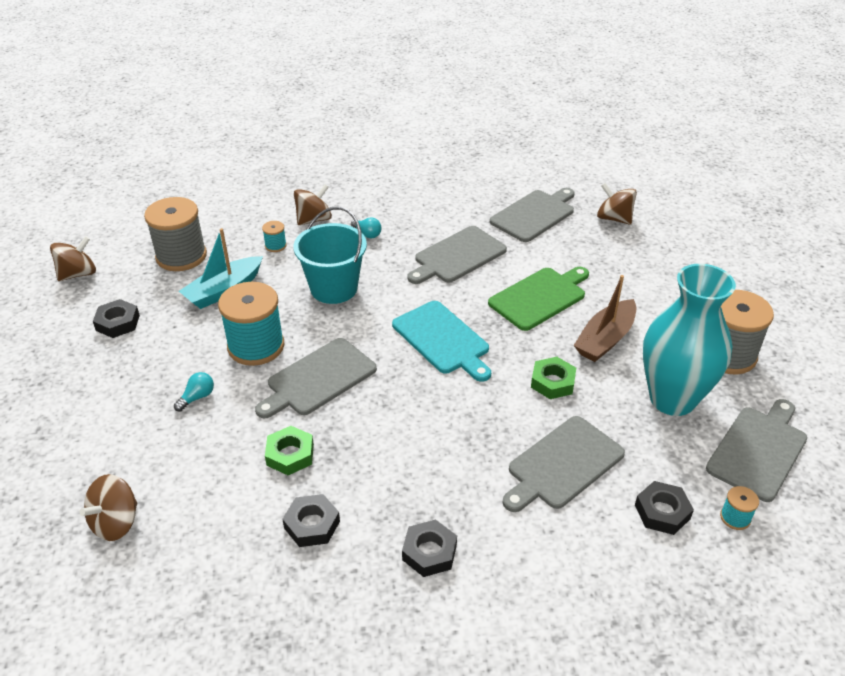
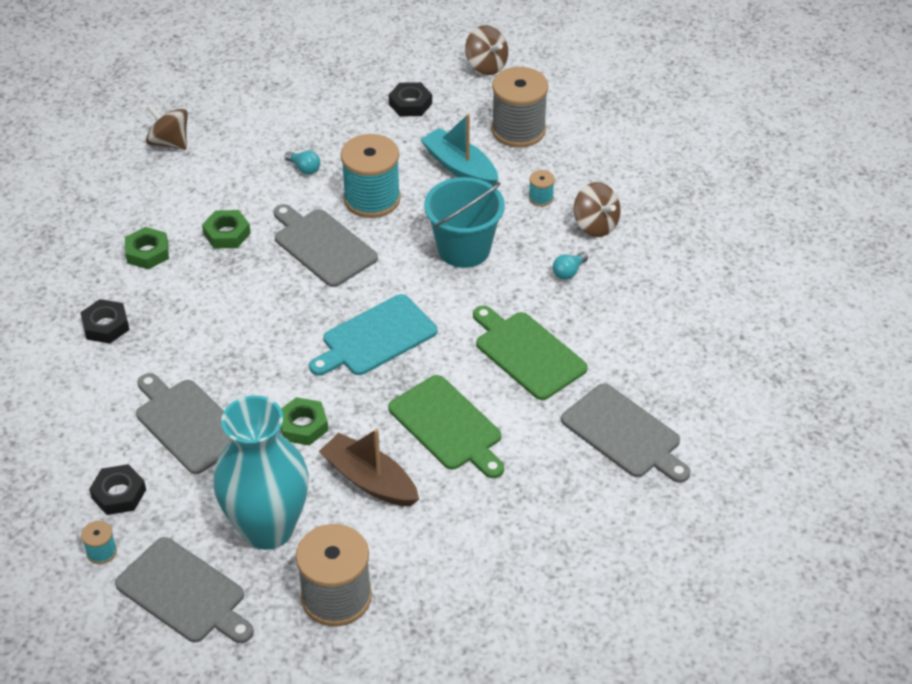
camera: 90 degrees right, 5 degrees up
(312, 525) = (147, 252): black nut -> green nut
(457, 256) = (527, 353): grey cutting board -> green cutting board
(614, 218) = (623, 521): brown spinning top -> none

